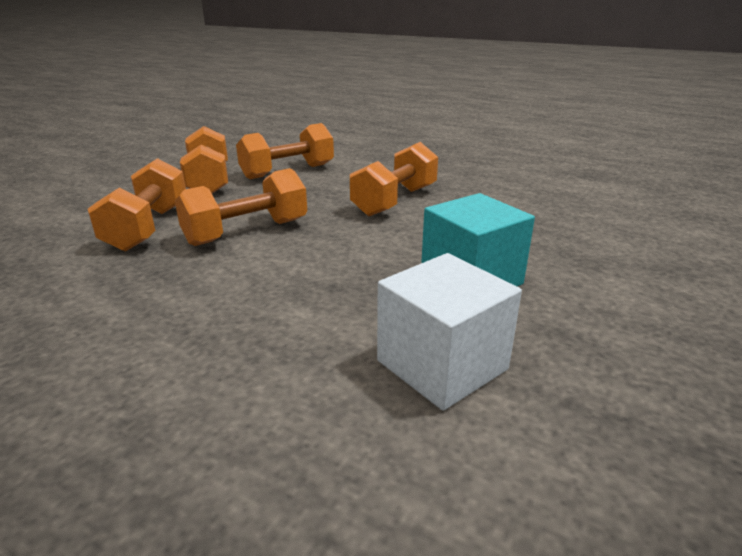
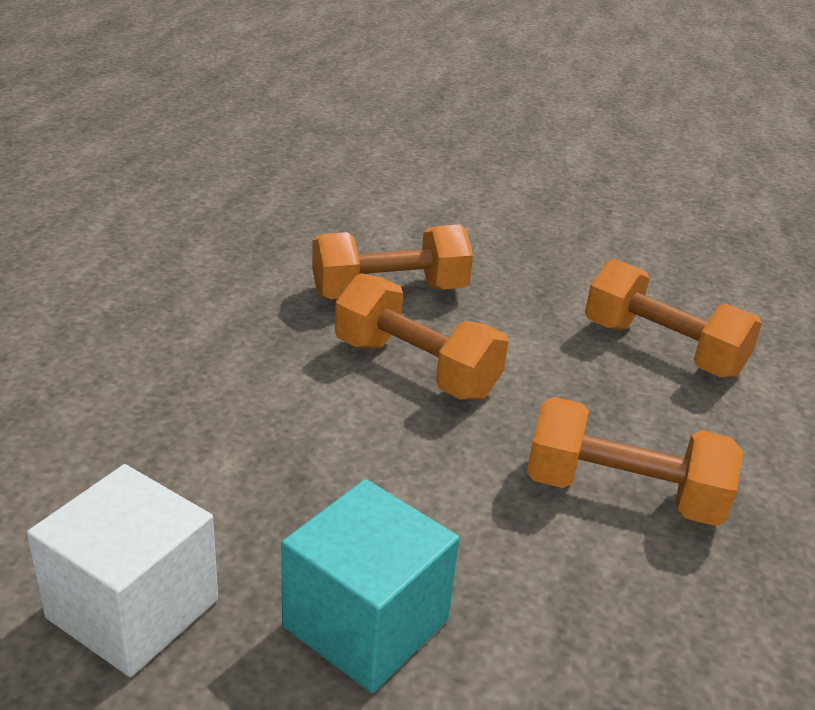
camera: 70 degrees right, 5 degrees up
(209, 181) = (564, 290): orange dumbbell -> none

